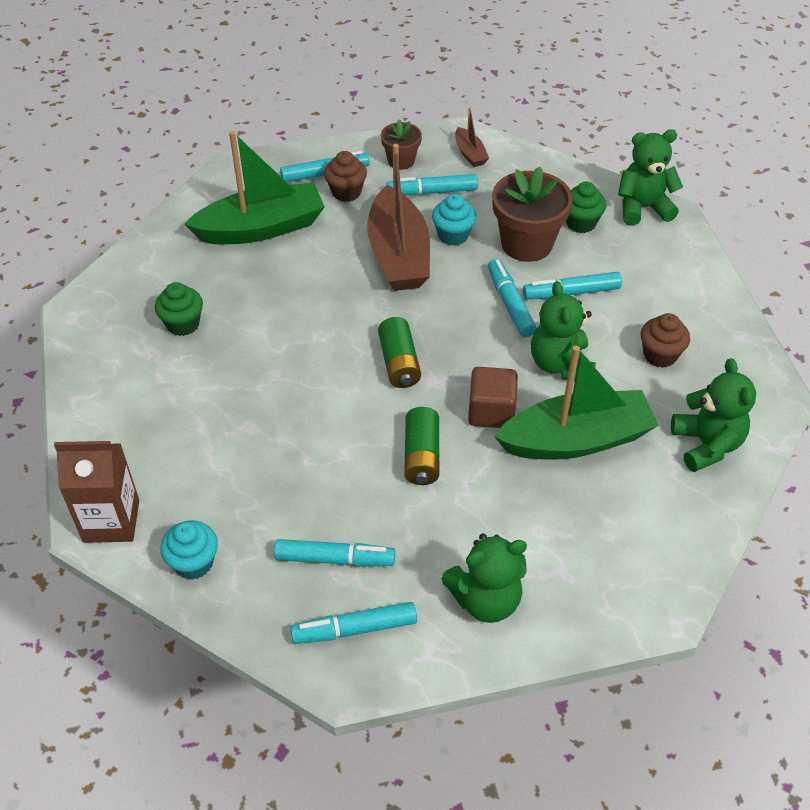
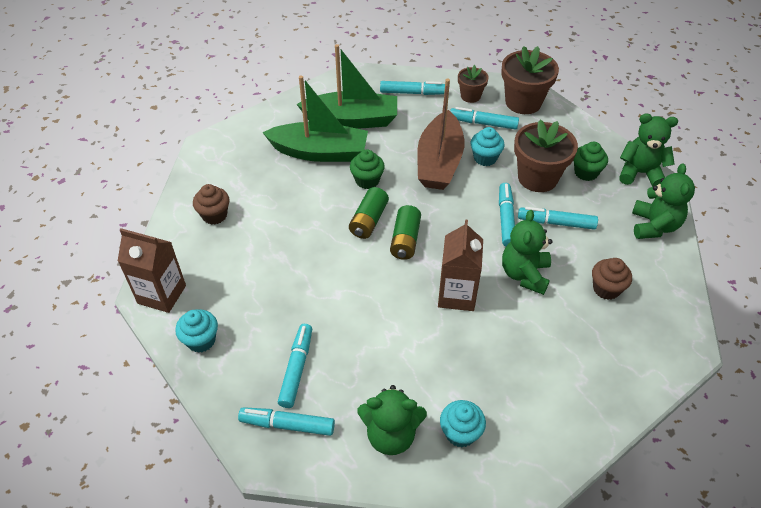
camera: 20 degrees right, 0 degrees up
(183, 324) = (269, 172): green cupcake -> green cupcake (367, 180)
(335, 559) = (296, 369): turquoise marker -> turquoise marker turned 105 degrees counterclockwise
(346, 192) = (421, 109): brown cupcake -> brown cupcake (214, 215)
(421, 456) = (391, 313): green battery -> green battery (368, 220)
(470, 154) = (523, 102): brown boat -> brown flower pot
(491, 412) = (457, 295): brown cube -> brown carton
(565, 571) = (460, 433): none -> turquoise cupcake
(576, 440) = (512, 335): green boat -> green boat (320, 152)
(706, 445) = (614, 369): green teddy bear -> green teddy bear (654, 226)

